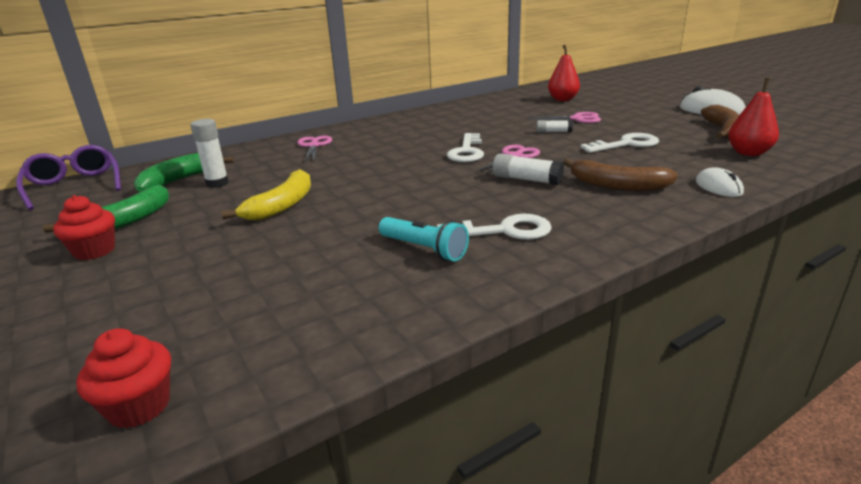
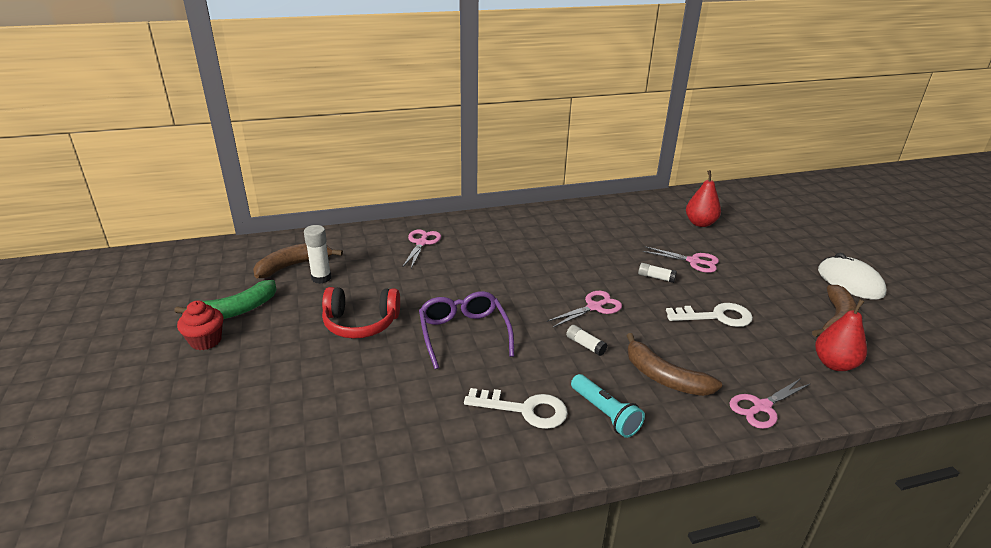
camera: 15 degrees right, 5 degrees up
(74, 186) = (212, 251): purple glasses -> purple glasses (463, 333)
(139, 406) = (190, 513): red cupcake -> none
(180, 180) = (294, 265): green banana -> brown banana
(282, 205) = (361, 323): yellow banana -> red headphones
(424, 249) = (447, 413): turquoise flashlight -> turquoise flashlight (605, 414)
(467, 152) = (554, 288): white key -> none
(526, 180) = (585, 345): white glue stick -> white glue stick, size x0.64
(718, 187) = (762, 407): white mouse -> pink scissors

